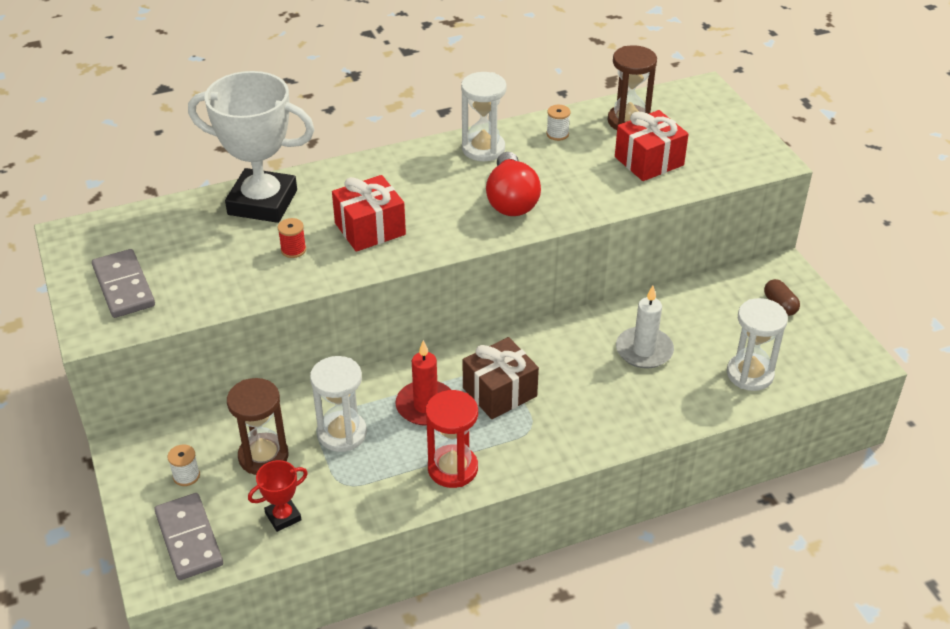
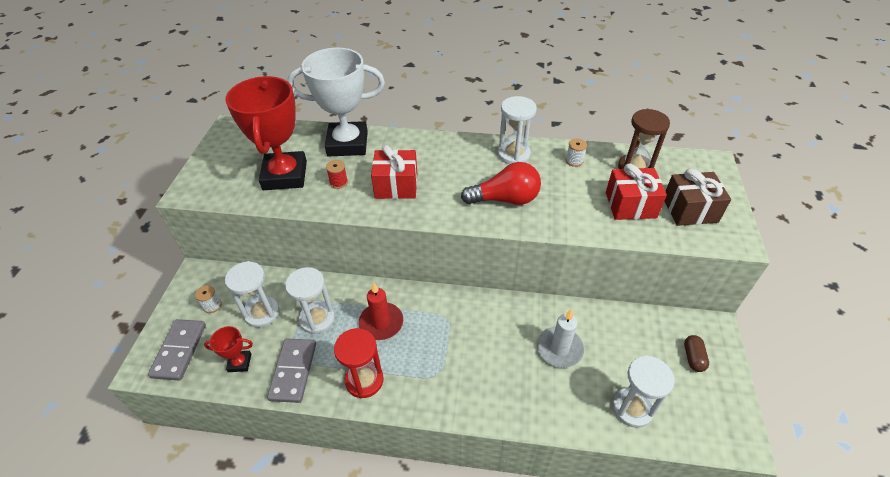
camera: 30 degrees right, 5 degrees up
(124, 286) = (227, 170): grey domino -> grey domino (293, 371)
(213, 266) = (285, 175): none -> red trophy
(262, 202) = (347, 144): white trophy -> white trophy turned 45 degrees counterclockwise
(263, 456) = (262, 313): brown hourglass -> white hourglass
(499, 392) = (435, 335): brown gift -> brown gift (690, 210)
(511, 200) = (505, 199): red light bulb -> red light bulb turned 120 degrees counterclockwise

